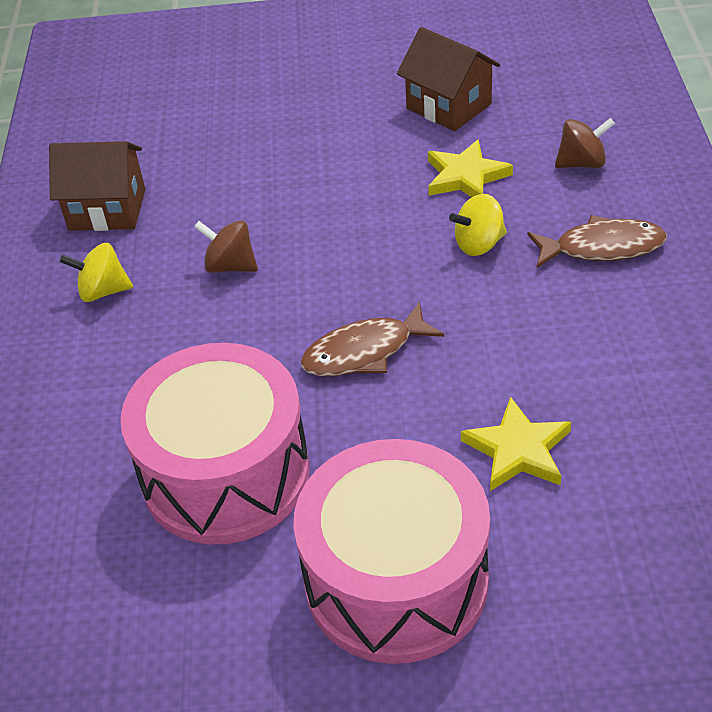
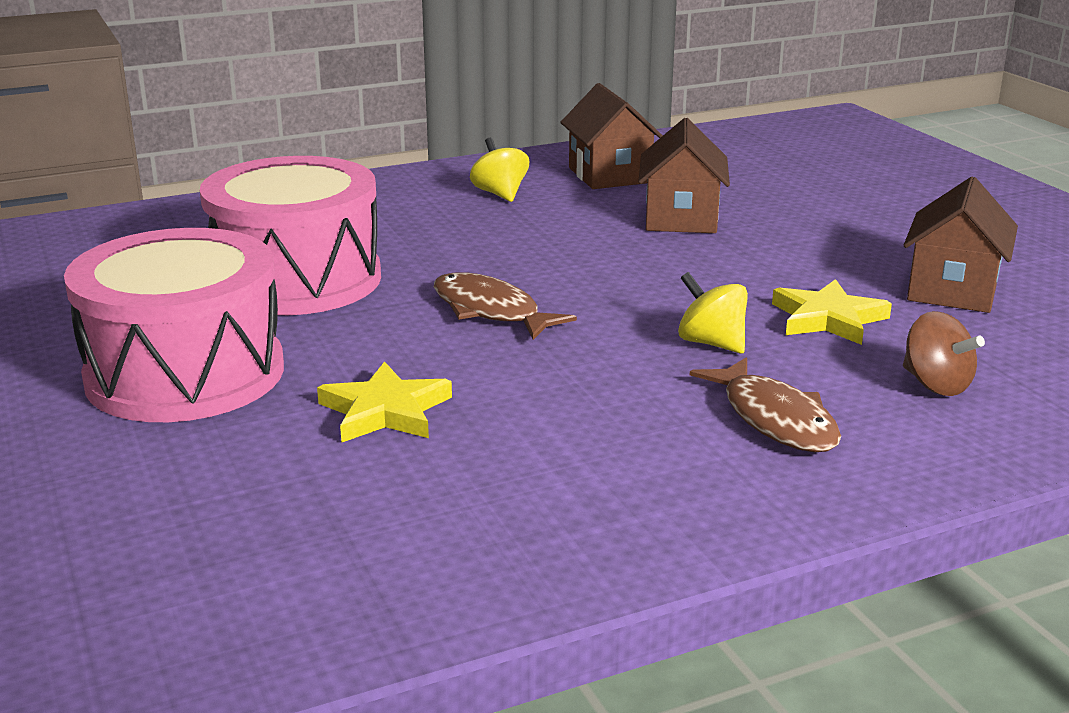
camera: 65 degrees right, 20 degrees down
(230, 266) = (573, 234): brown spinning top -> none
(238, 195) = (681, 218): none -> brown house

